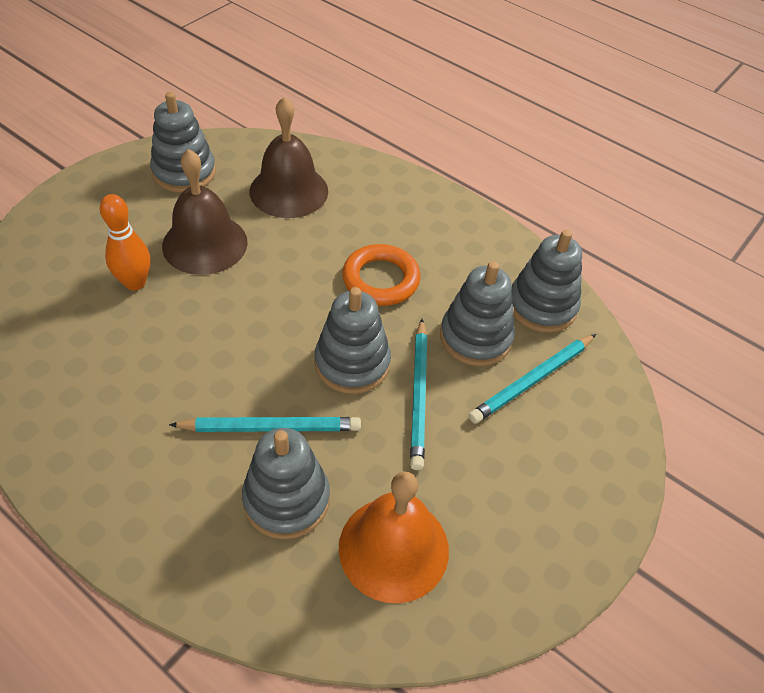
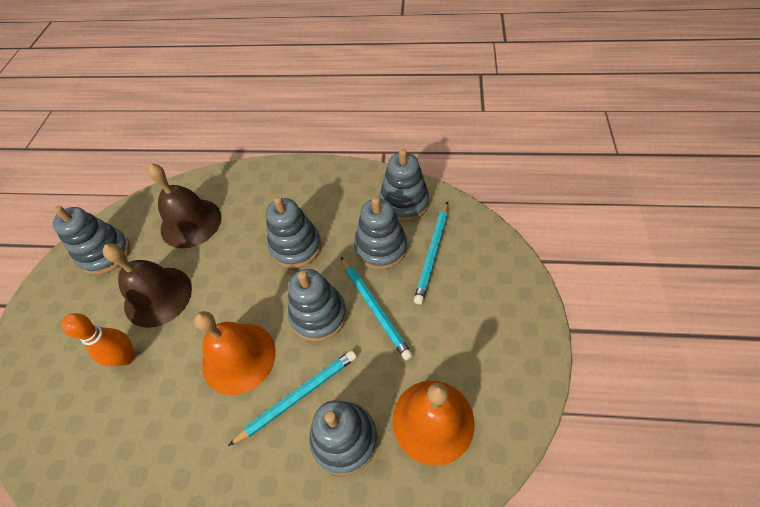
camera: 25 degrees left, 5 degrees up
(239, 352) = (238, 357): none -> orange bell
(381, 279) = (296, 246): orange ring -> grey stacking toy

